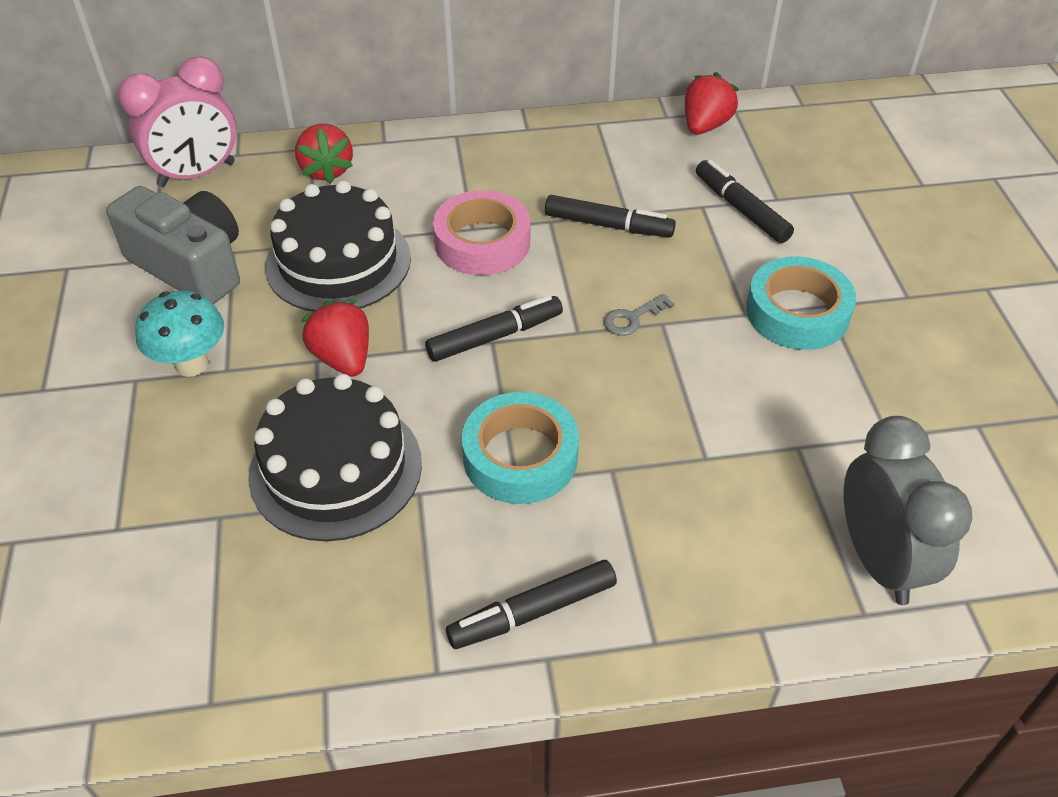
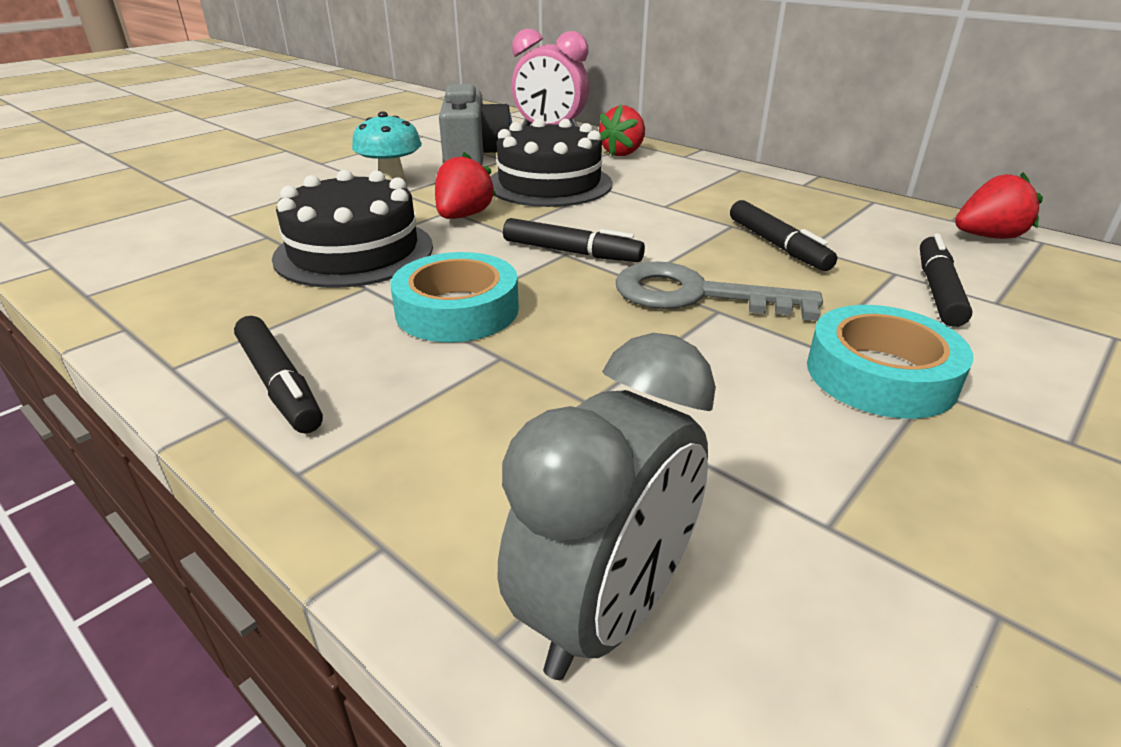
camera: 50 degrees right, 15 degrees down
(482, 242) = (658, 213): pink tape -> none
(532, 612) = (279, 384): black marker -> black marker turned 150 degrees counterclockwise
(632, 318) = (696, 295): grey key -> grey key, size x2.24

